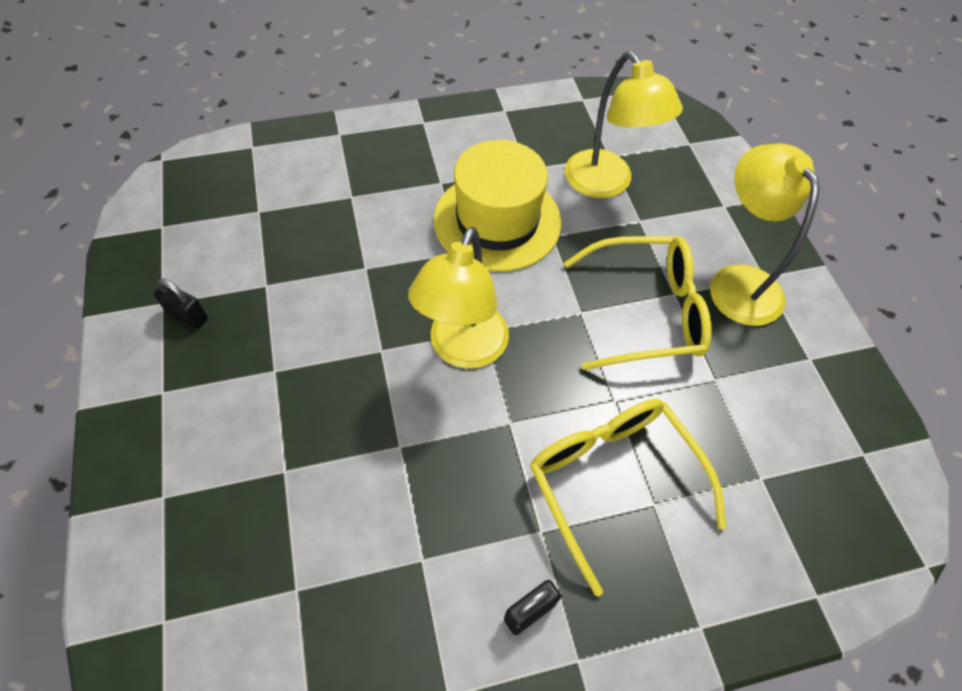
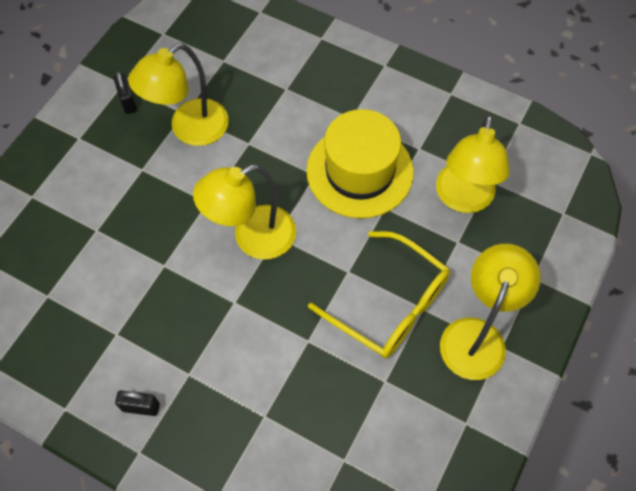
camera: 45 degrees right, 5 degrees up
(288, 296) = (189, 129): none -> yellow lamp
(613, 481) = (255, 383): yellow glasses -> none

